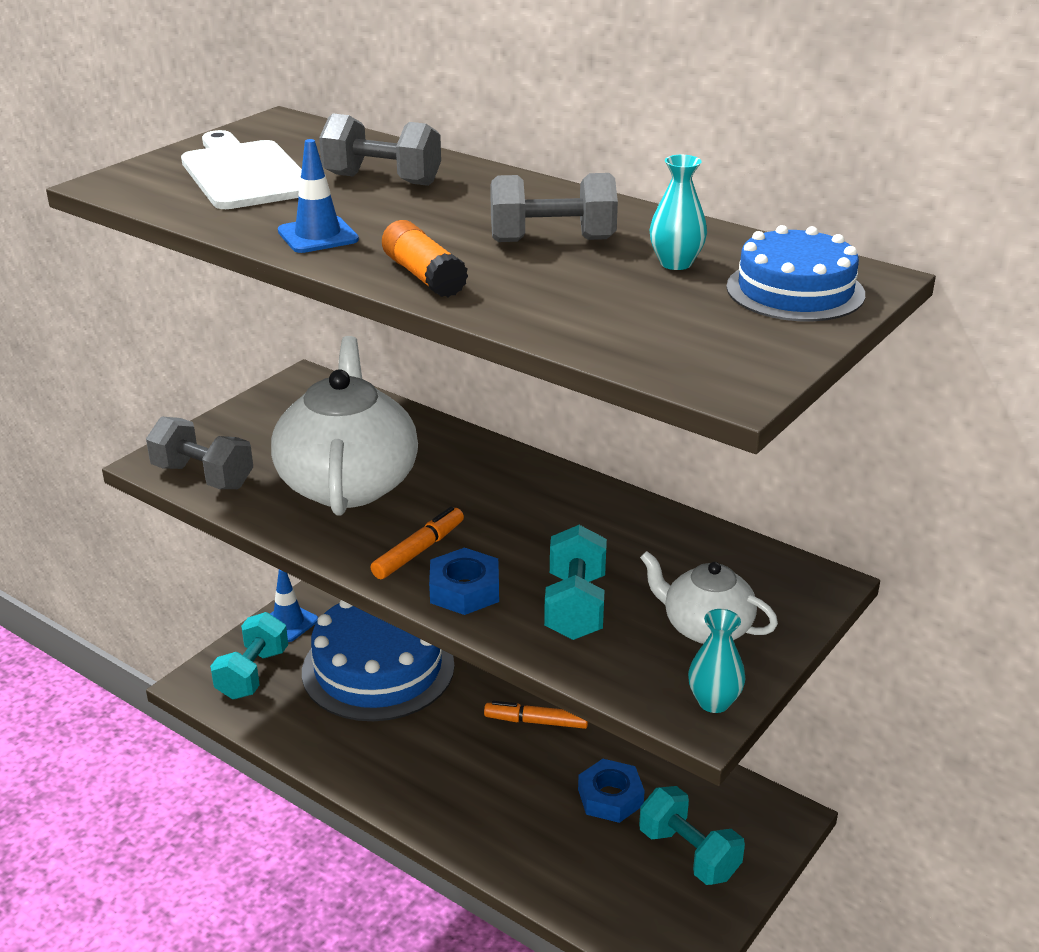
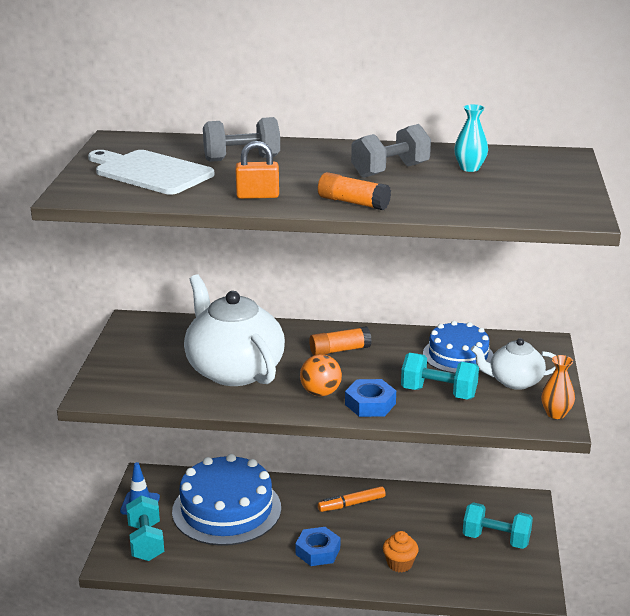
camera: 30 degrees left, 5 degrees down
(203, 476) = (135, 394): grey dumbbell -> none
(318, 236) = (257, 196): blue traffic cone -> orange padlock
(419, 551) = (320, 393): orange marker -> orange ball
(510, 498) = (339, 350): none -> orange glue stick
(525, 832) = (399, 564): none -> orange cupcake
(575, 607) = (438, 393): turquoise dumbbell -> turquoise dumbbell turned 45 degrees counterclockwise
(610, 797) = (429, 527): blue nut -> blue nut (318, 551)
(714, 702) = (555, 414): turquoise vase -> orange vase
(795, 290) = (544, 168): blue cake -> blue cake (458, 355)

